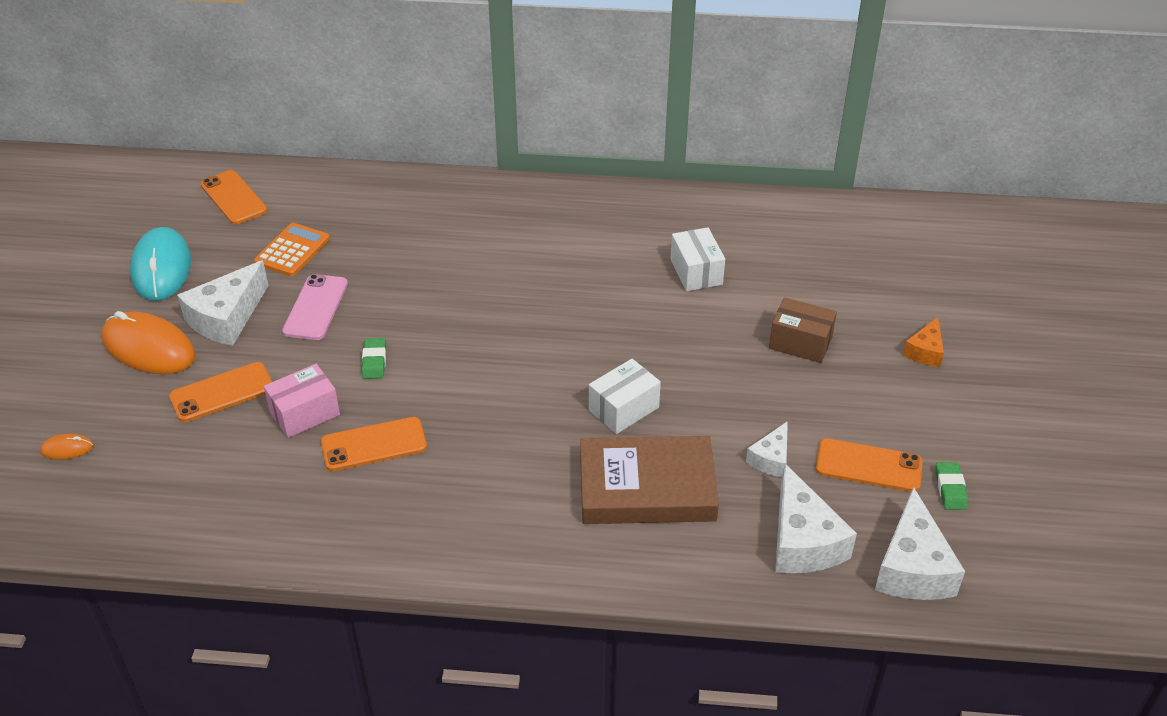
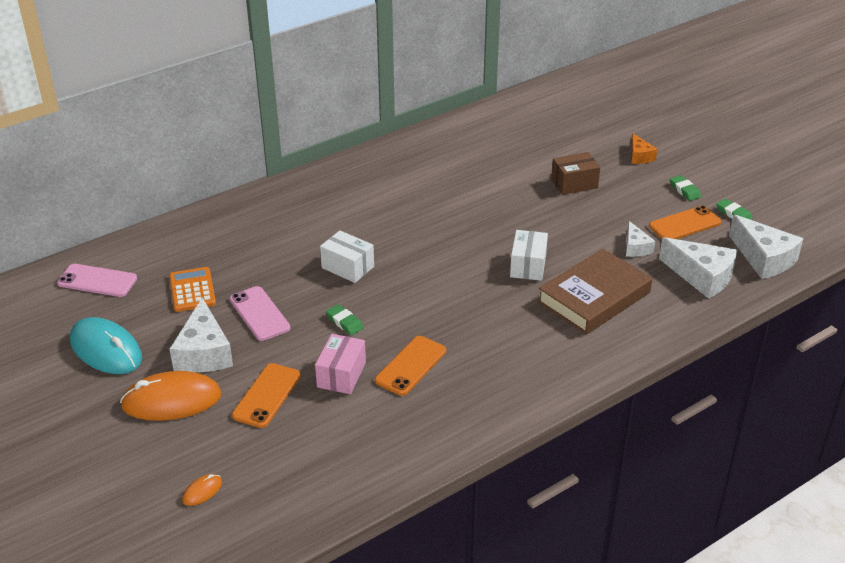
camera: 40 degrees left, 5 degrees down
(233, 198) = (97, 281): orange phone -> pink phone
(696, 272) = (470, 176): white box -> white box (348, 267)
(926, 424) = (684, 190): none -> green eraser

